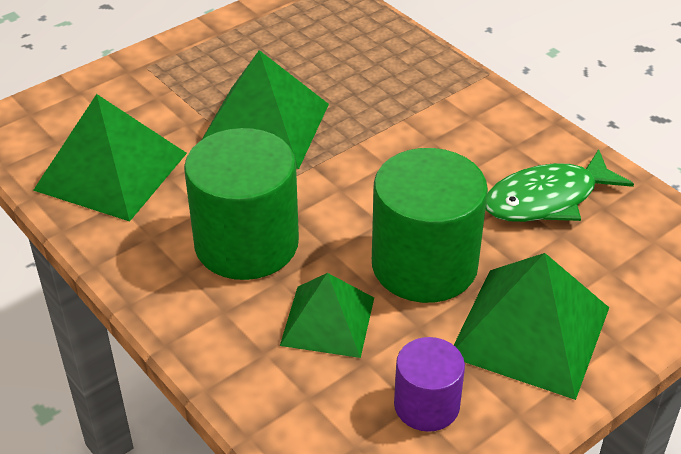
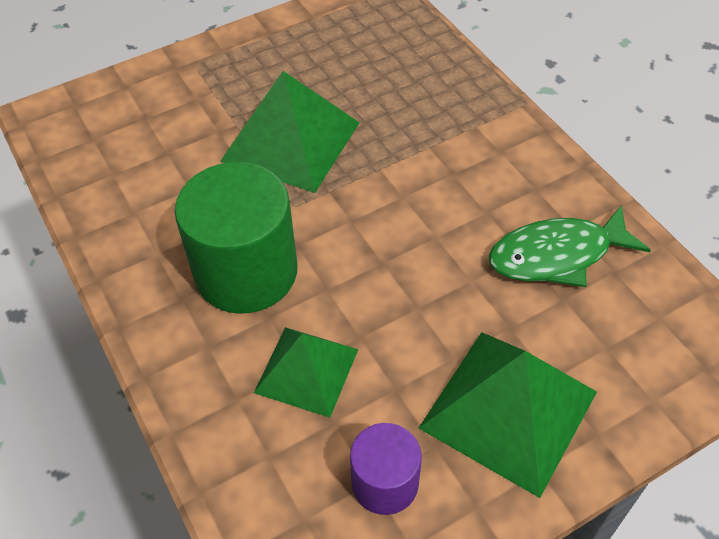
camera: 10 degrees right, 10 degrees up
(111, 171) = (135, 176): green pyramid -> none
(424, 265) = (416, 317): green cylinder -> none

